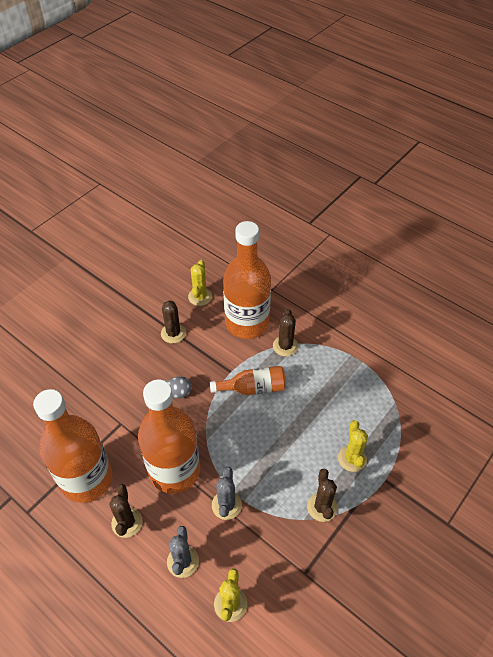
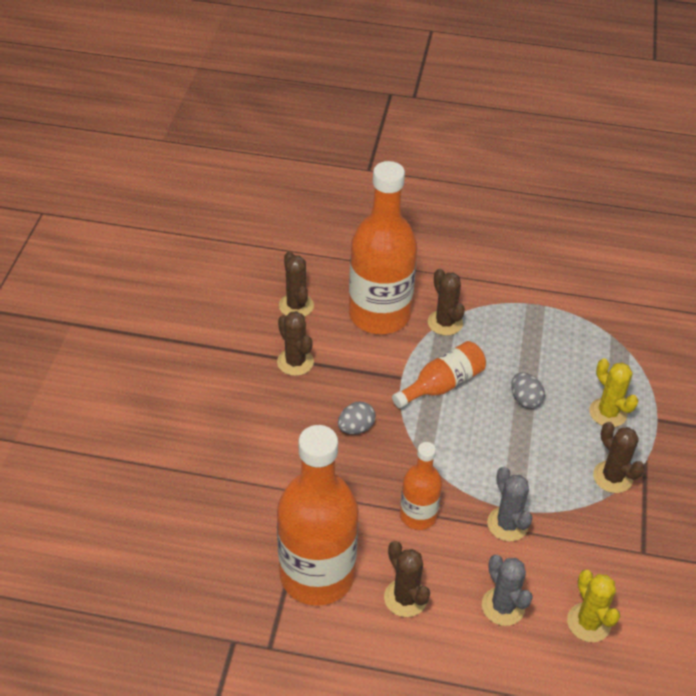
camera: 30 degrees left, 5 degrees down
(174, 470) = (418, 515): orange bottle -> orange bottle, size x0.52
(200, 296) = (296, 306): yellow cactus -> brown cactus
(301, 423) = (525, 400): none -> grey egg

